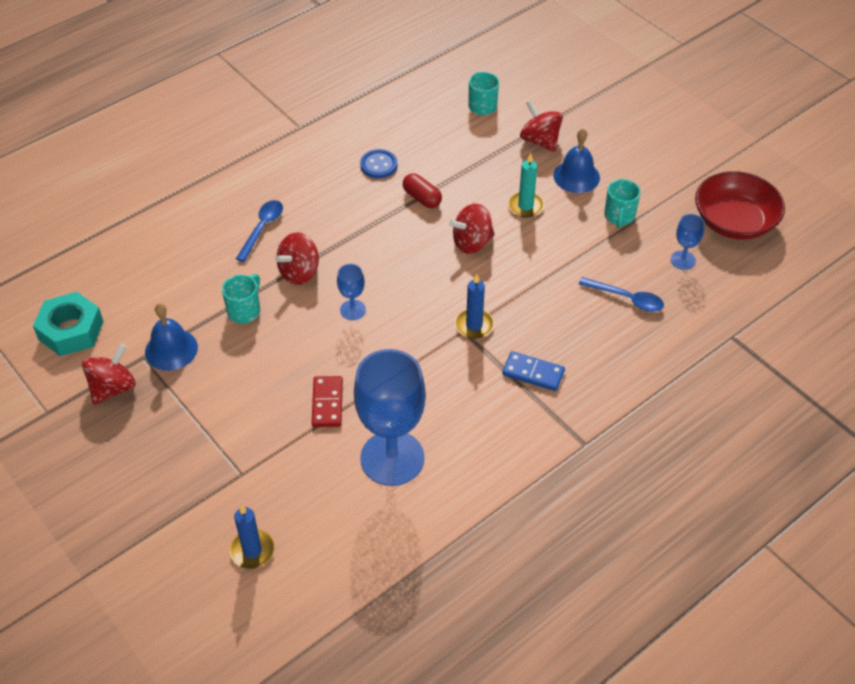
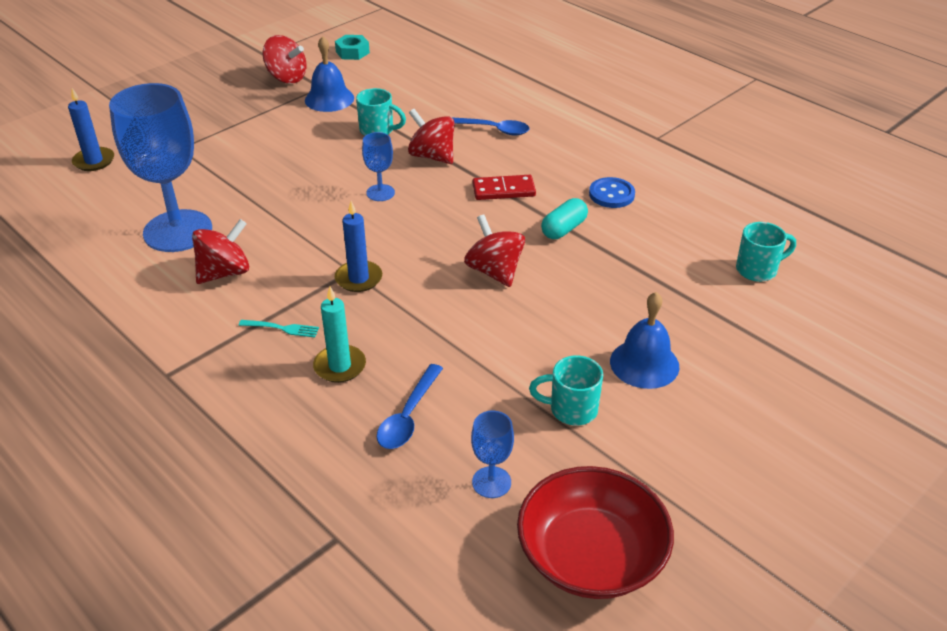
camera: 85 degrees right, 10 degrees down
(71, 330) = (352, 52): turquoise nut -> turquoise nut, size x0.59
(327, 403) = (255, 187): red domino -> red domino (503, 190)
(422, 198) = (564, 229): red capsule -> turquoise capsule
(525, 206) = (570, 315): turquoise candle -> turquoise candle (340, 366)
(533, 373) = (282, 328): blue domino -> turquoise fork
(540, 141) = (707, 326): red spinning top -> red spinning top (224, 272)

